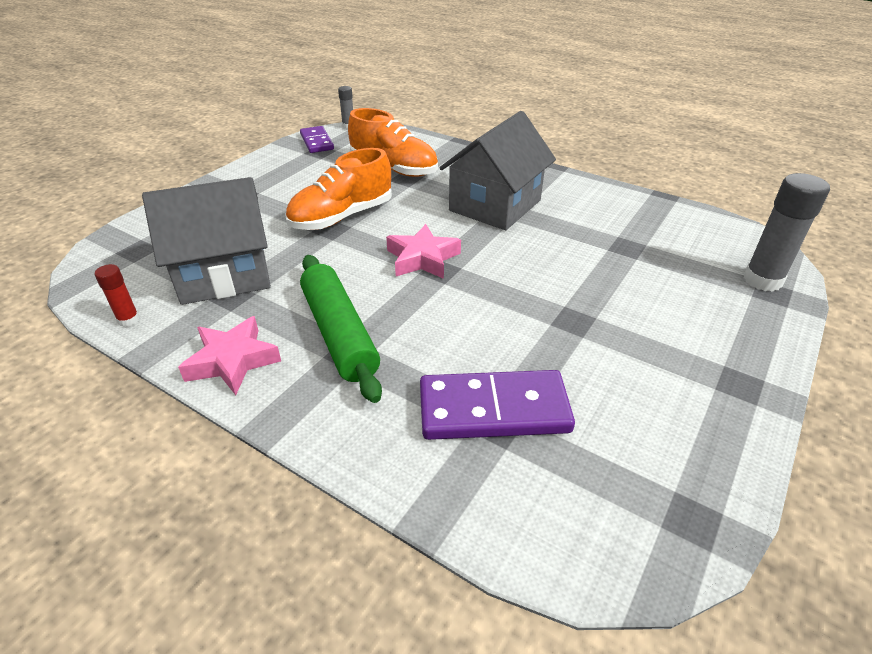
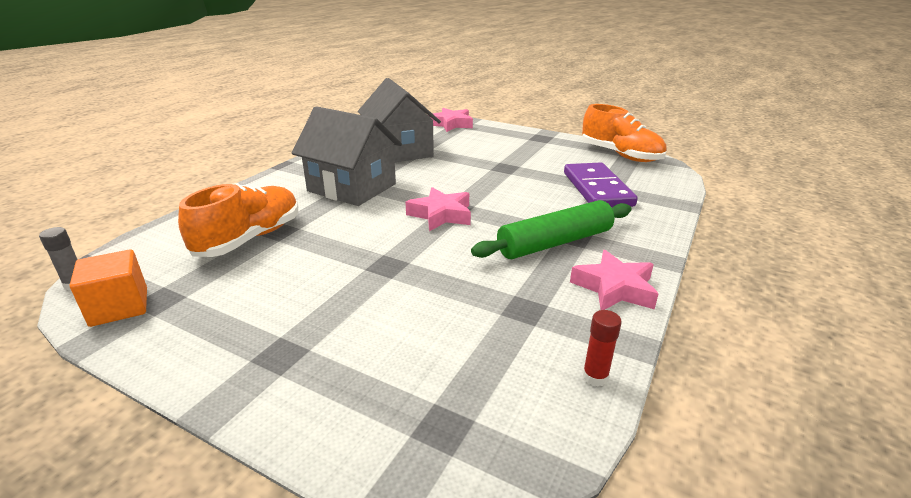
camera: 95 degrees left, 10 degrees down
(224, 274) = (487, 322): grey house -> grey house (400, 151)
(316, 142) = (119, 307): purple domino -> orange cube
(342, 217) = (363, 261): orange shoe -> orange shoe (620, 155)
(762, 280) = (451, 124): grey glue stick -> pink star

